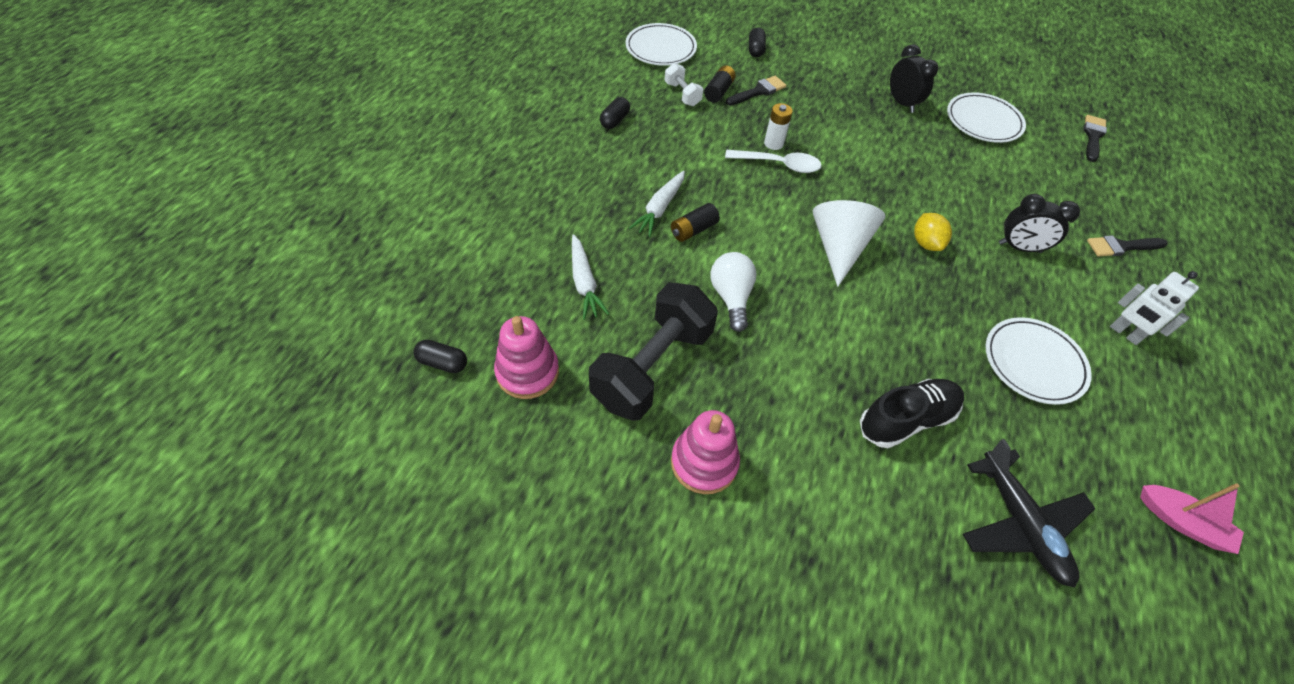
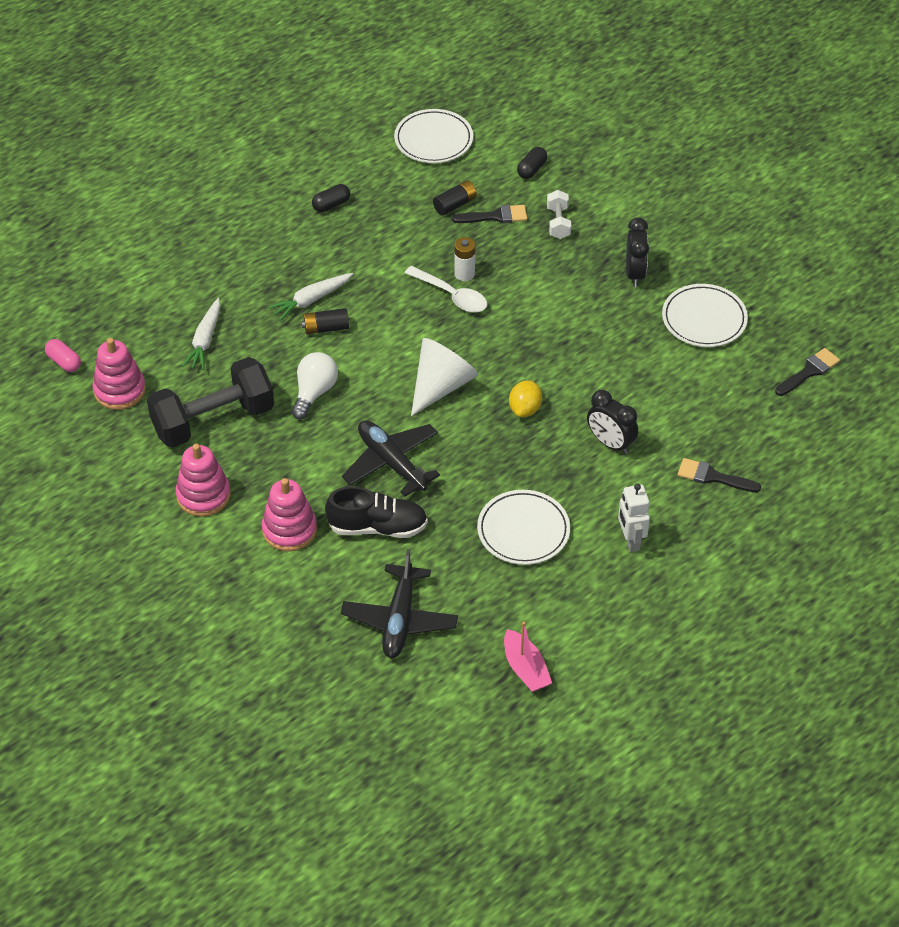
camera: 30 degrees right, 5 degrees down
(443, 363) = (64, 362): black capsule -> pink capsule
(682, 94) = (416, 197): white dumbbell -> white dumbbell (558, 223)
(824, 463) = (289, 530): none -> pink stacking toy
(860, 342) = (391, 463): none -> black plane

